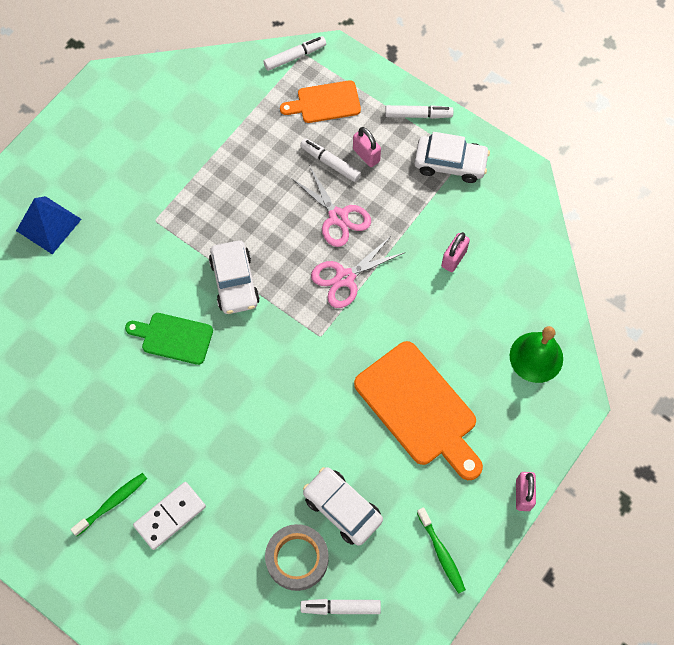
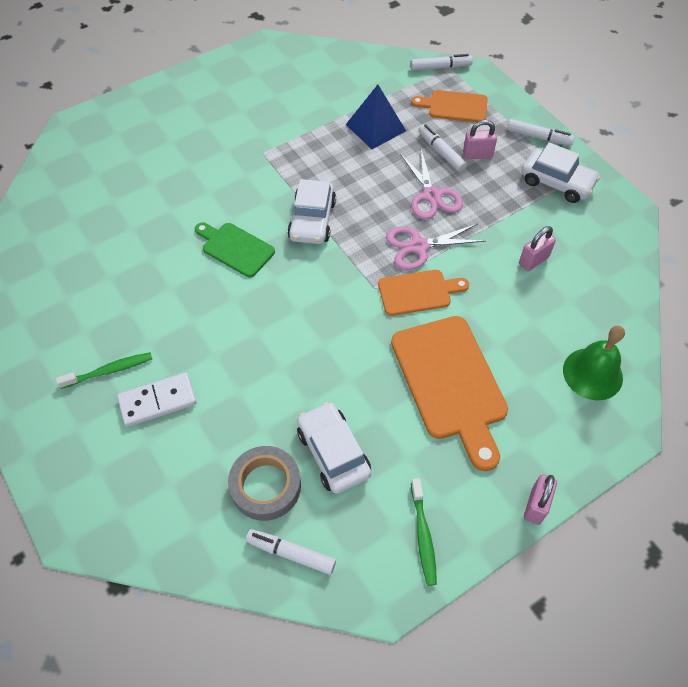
camera: 20 degrees right, 10 degrees down
(48, 225) = (169, 131): blue pyramid -> blue pyramid (375, 127)
(361, 327) = (418, 292): none -> orange cutting board
(366, 155) = (477, 155): pink padlock -> pink padlock turned 75 degrees counterclockwise

